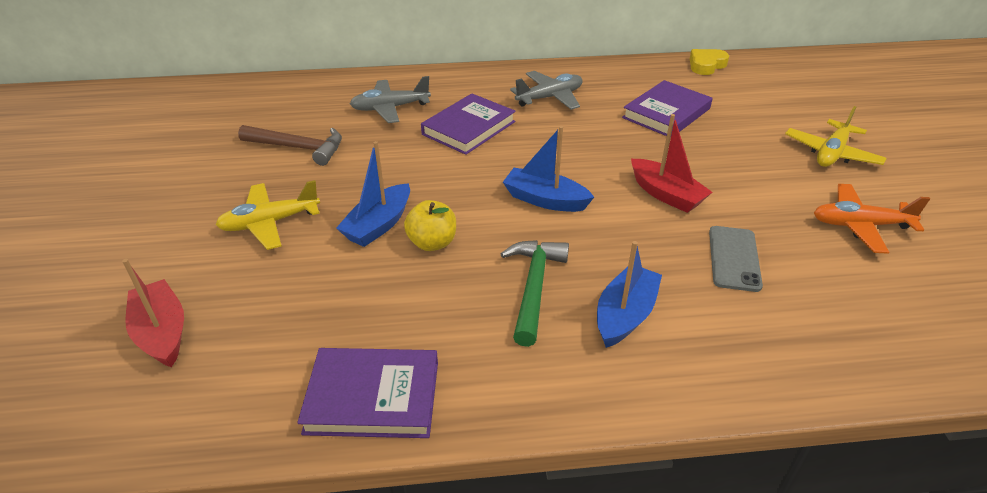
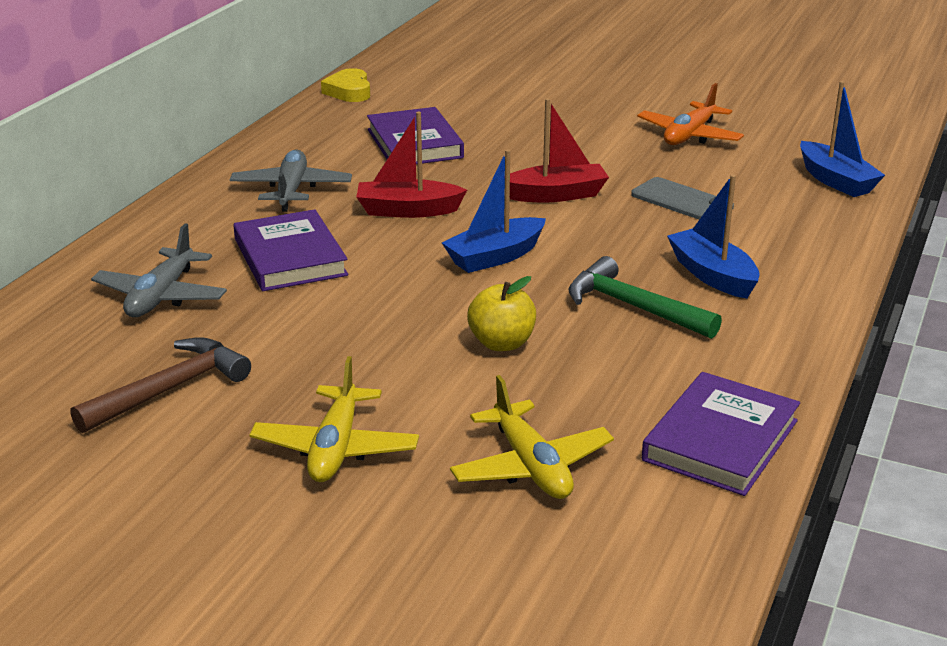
camera: 60 degrees left, 10 degrees down
(162, 332) = (493, 574): red boat -> red boat (407, 210)
(378, 225) = (429, 369): blue boat -> blue boat (836, 181)
(831, 153) = (578, 103): yellow plane -> yellow plane (531, 466)

